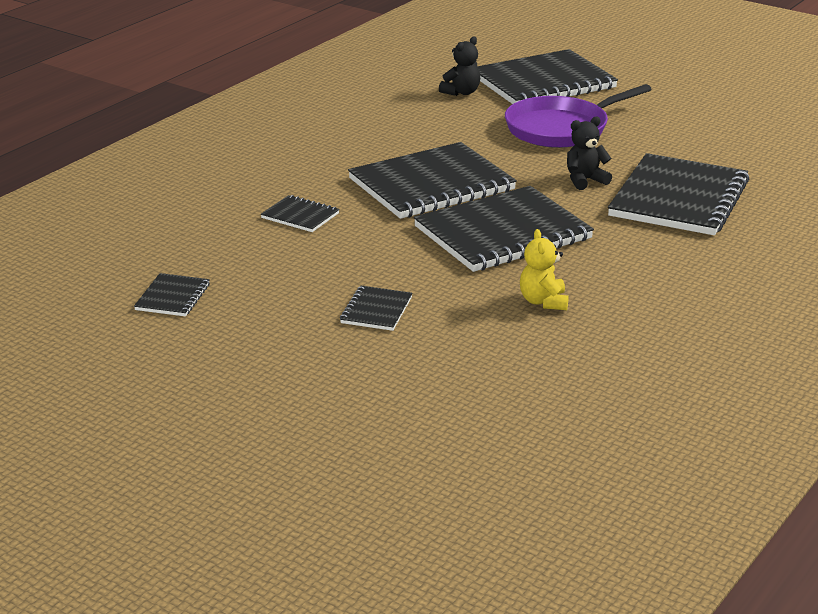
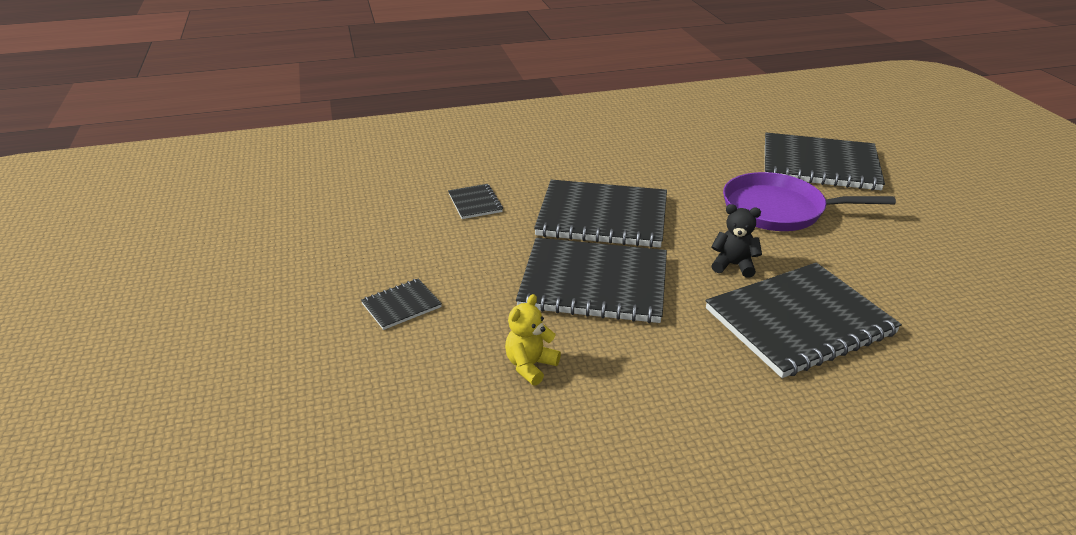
camera: 40 degrees right, 5 degrees up
(172, 297) = (305, 229): black notebook -> none
(461, 92) = (737, 150): black teddy bear -> none

